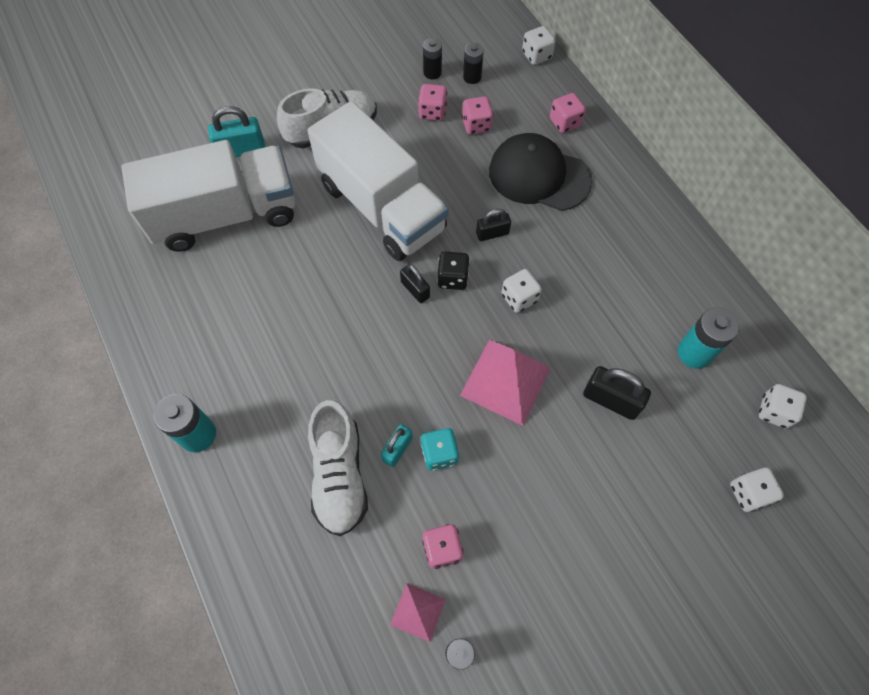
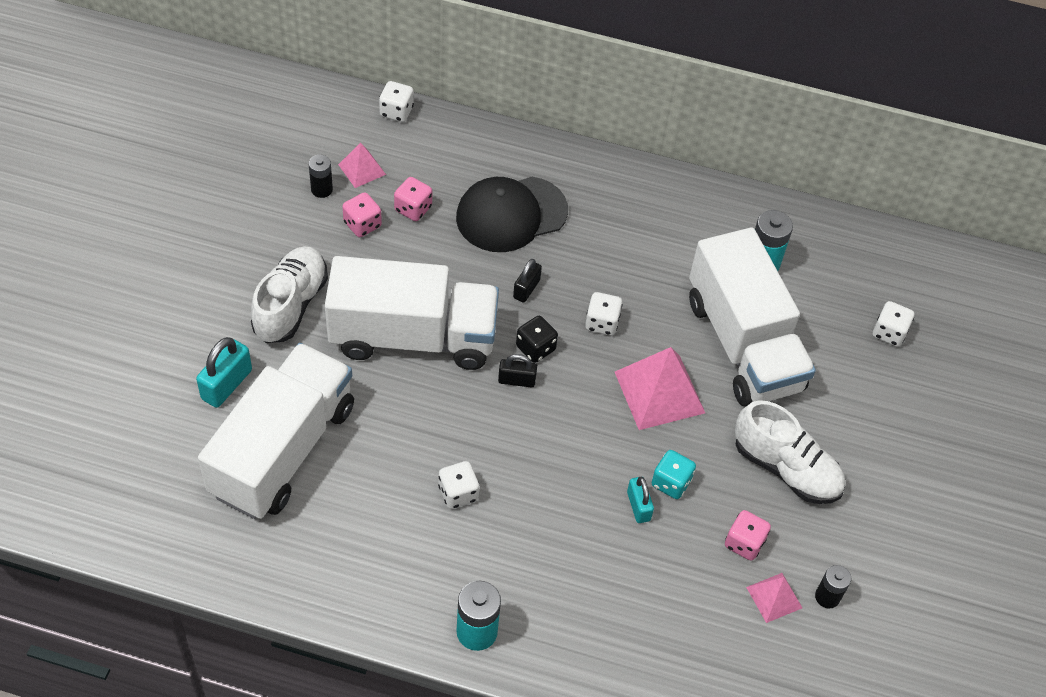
camera: 50 degrees left, 10 degrees down
(339, 475) = (618, 561): white shoe -> white shoe (786, 468)
(472, 77) = (362, 169): black battery -> pink pyramid
(565, 122) = (483, 154): pink dice -> none
(611, 400) = (743, 344): black padlock -> white truck
(774, 411) = (850, 264): white dice -> white dice (458, 493)

